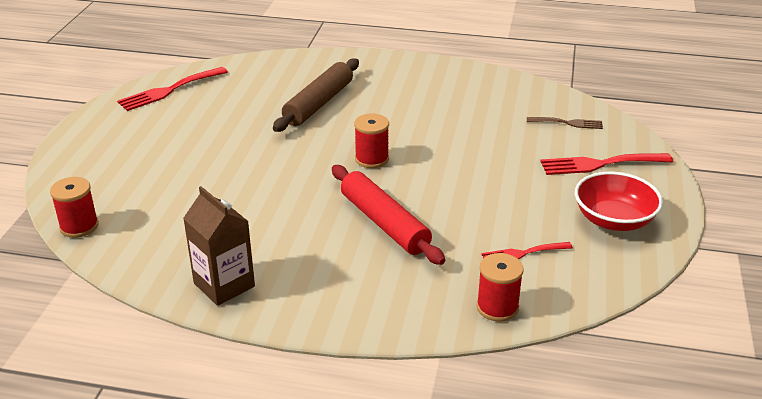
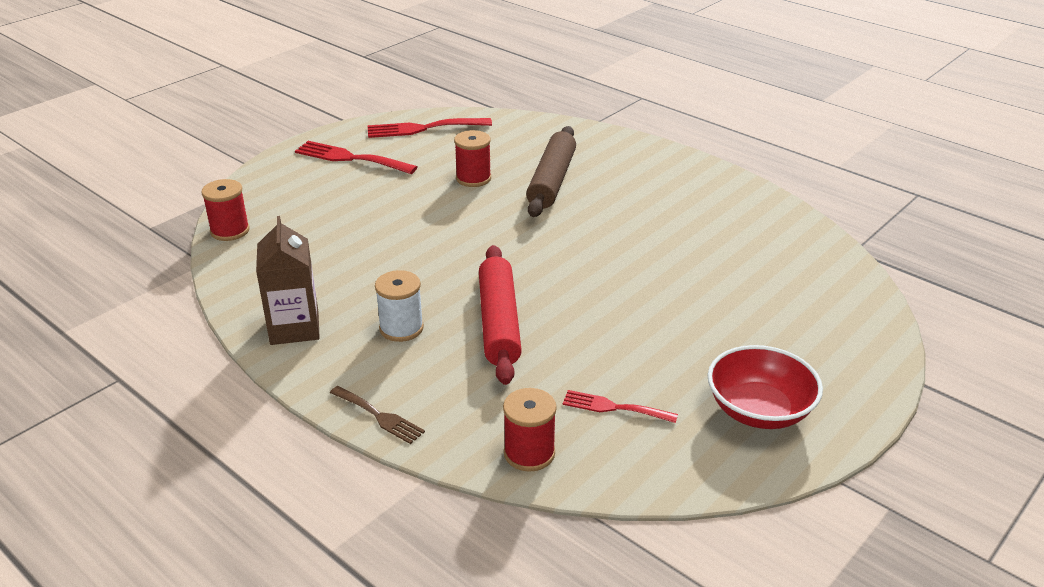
camera: 30 degrees right, 0 degrees up
(313, 254) = (401, 328): none -> white spool
(319, 103) = (552, 181): brown rolling pin -> brown rolling pin turned 45 degrees counterclockwise
(372, 159) = (550, 253): red spool -> red spool (473, 178)
(568, 123) = (813, 283): brown fork -> brown fork (379, 416)
(600, 164) = (806, 341): red fork -> red fork (350, 158)

